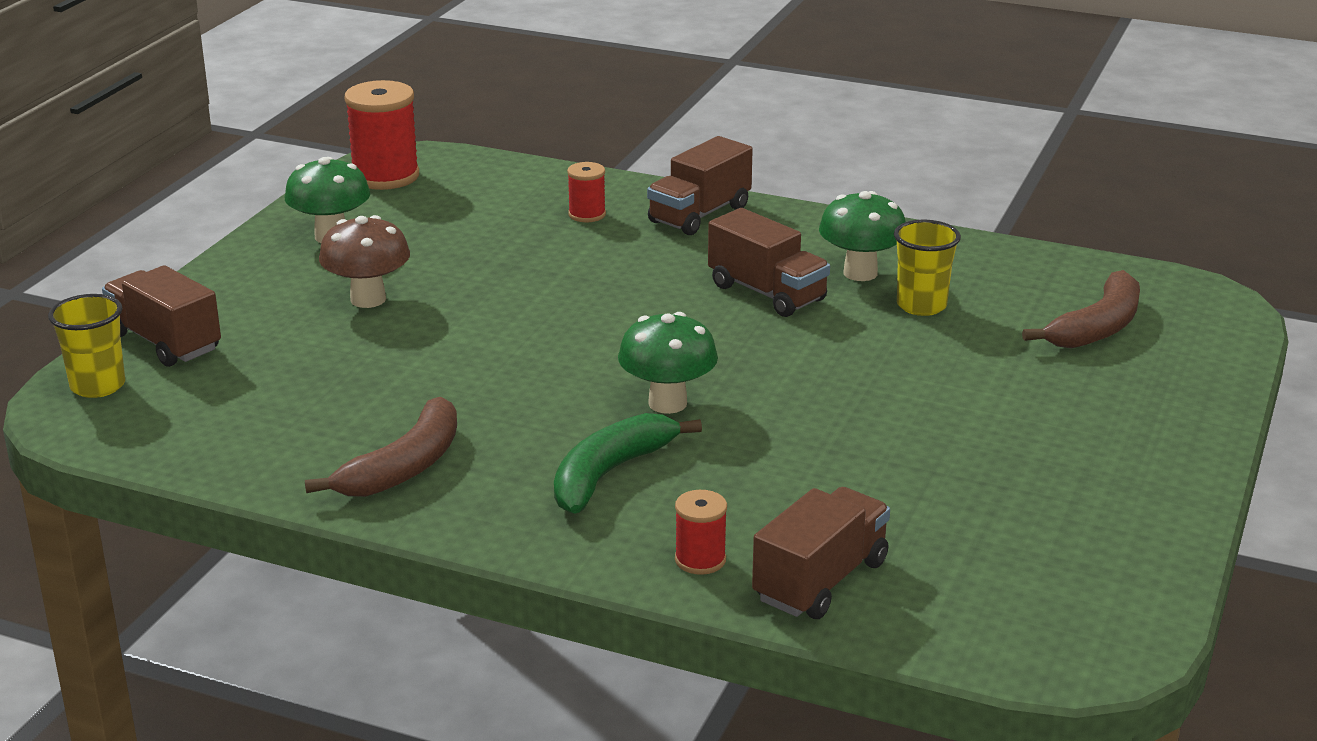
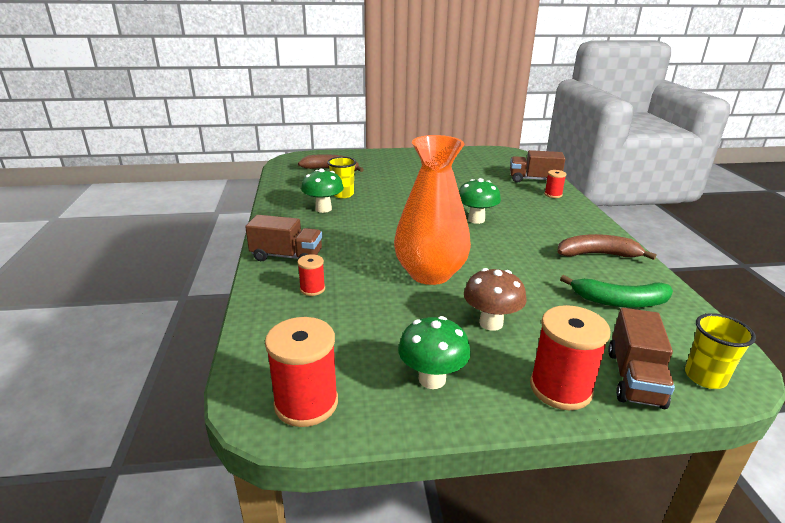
camera: 120 degrees left, 0 degrees up
(220, 295) = (560, 388): none -> red spool
(530, 298) = (430, 273): none -> orange vase
(609, 474) = (535, 217): green banana -> green banana (620, 302)
(767, 293) = (362, 222): brown truck -> none

